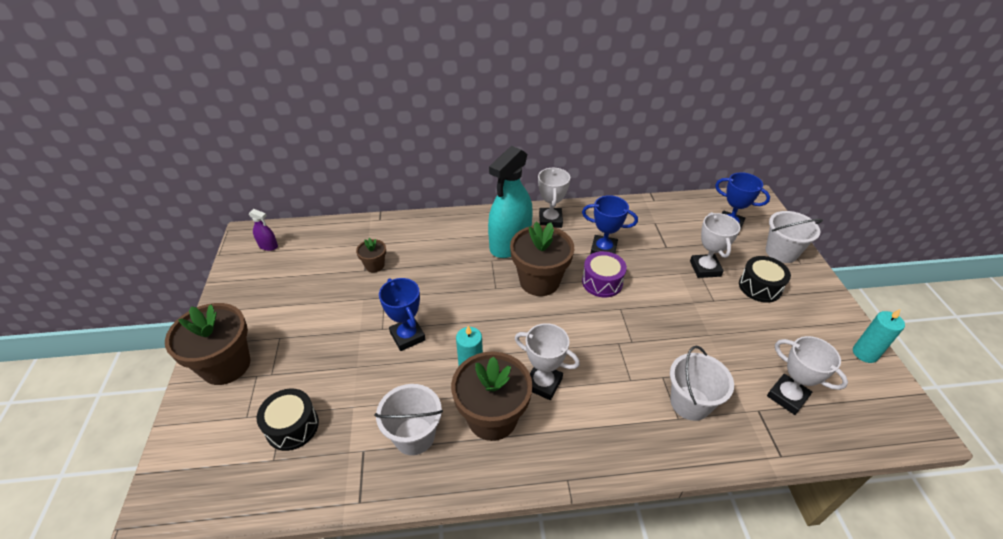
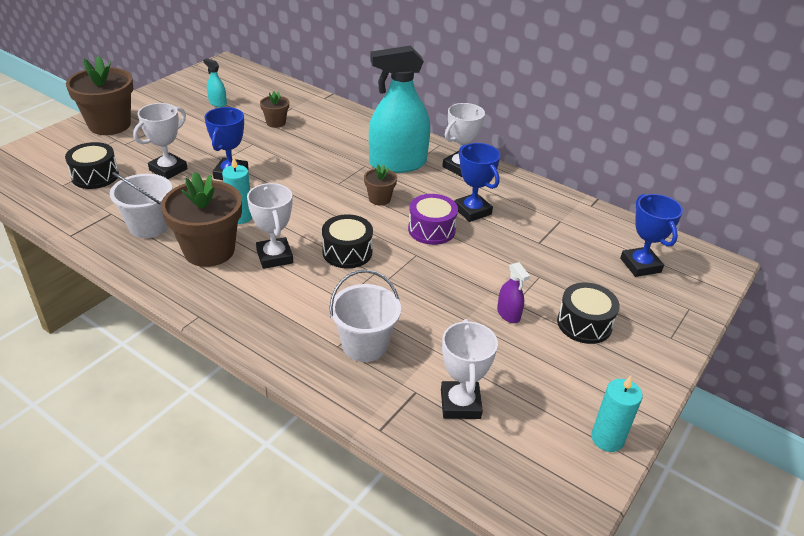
camera: 40 degrees right, 5 degrees down
(268, 246) = (227, 76): purple spray bottle -> purple spray bottle (508, 314)
(298, 278) = (217, 103): none -> turquoise spray bottle
(539, 281) = (379, 199): brown flower pot -> brown flower pot, size x0.49
(581, 340) = (347, 252): none -> black drum
(705, 268) = (550, 278): white trophy -> white trophy (168, 170)
(781, 252) = (663, 316): white bucket -> none

